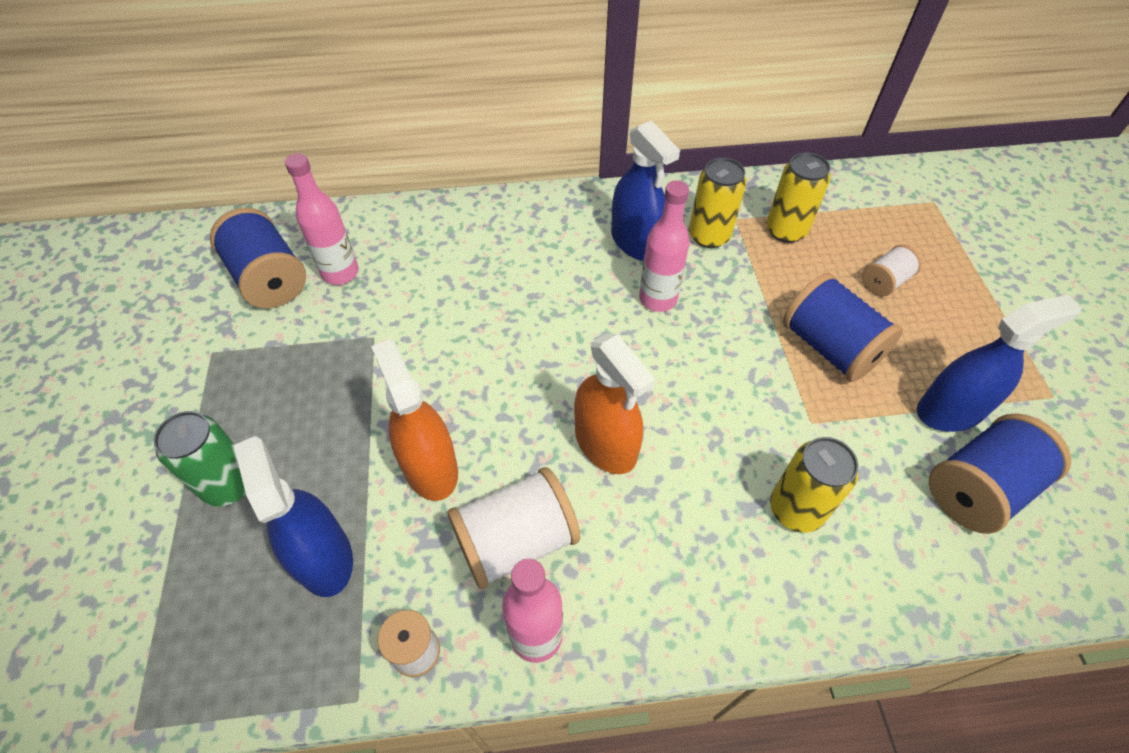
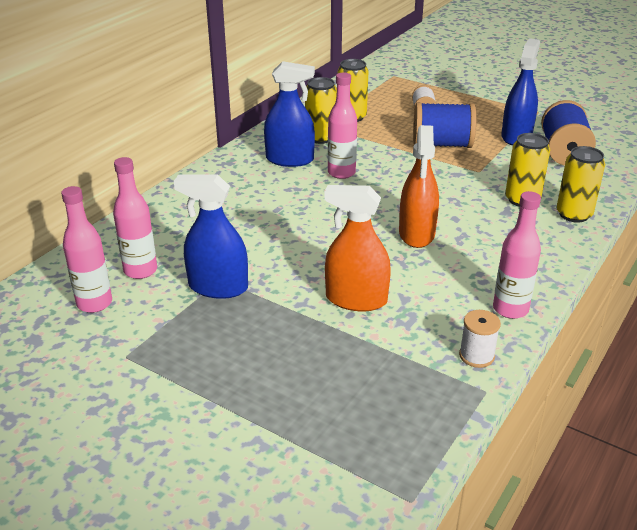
camera: 50 degrees left, 20 degrees down
(229, 484) = (262, 389): green can -> none
(269, 279) = (94, 303): blue spool -> pink bottle
(323, 557) = (372, 367): blue spray bottle -> blue spray bottle (218, 287)
(516, 541) = (444, 290): white spool -> none
(605, 444) = (417, 233): orange spray bottle -> orange spray bottle turned 90 degrees clockwise
(826, 592) = (574, 214): none -> yellow can

